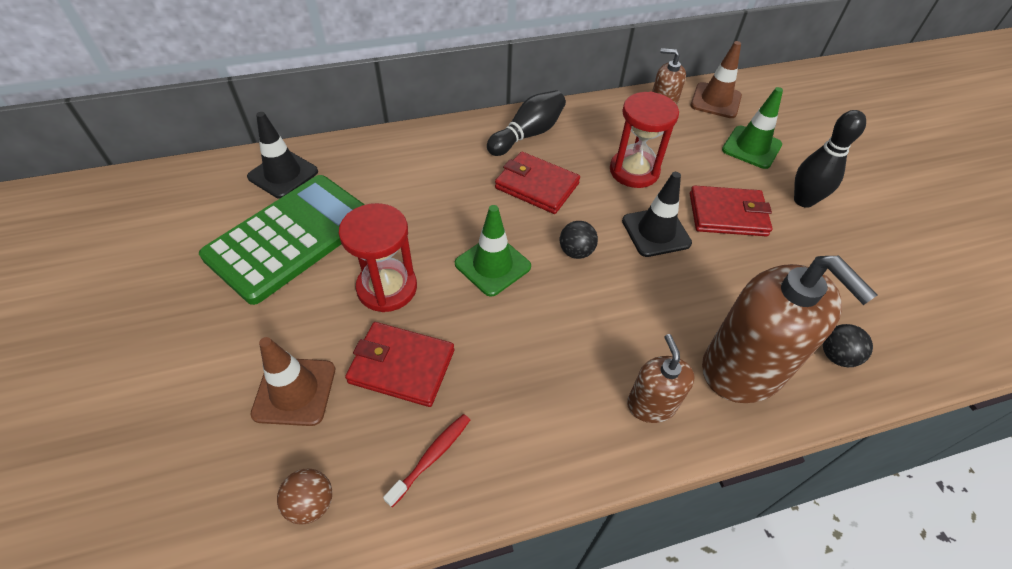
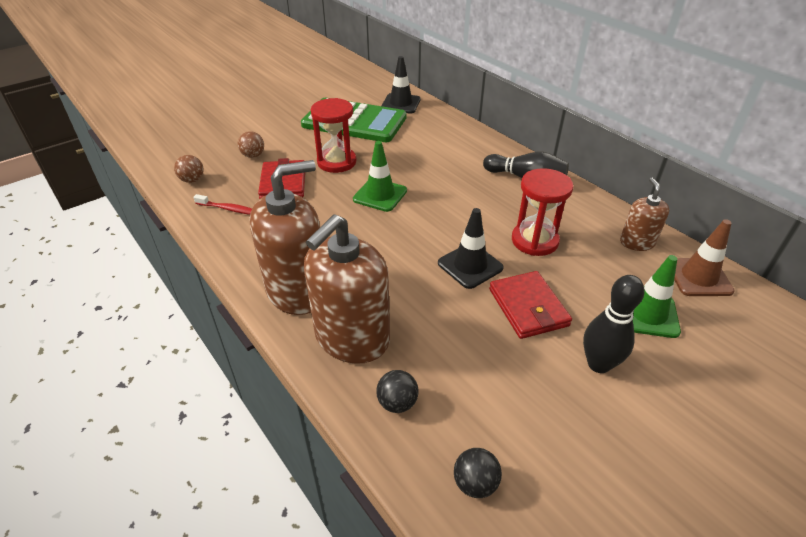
camera: 70 degrees right, 10 degrees down
(294, 391) = (253, 155): brown traffic cone -> brown ball
(537, 186) = (472, 195): red wallet -> none
(576, 252) = (418, 228): black ball -> black ball (475, 483)
(651, 404) = (297, 291): brown soap dispenser -> brown soap dispenser, size x1.92

